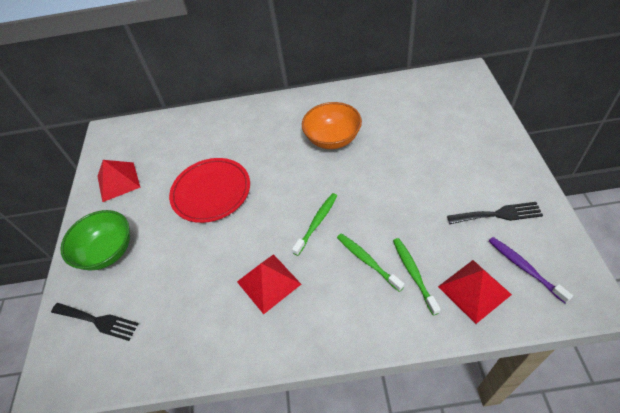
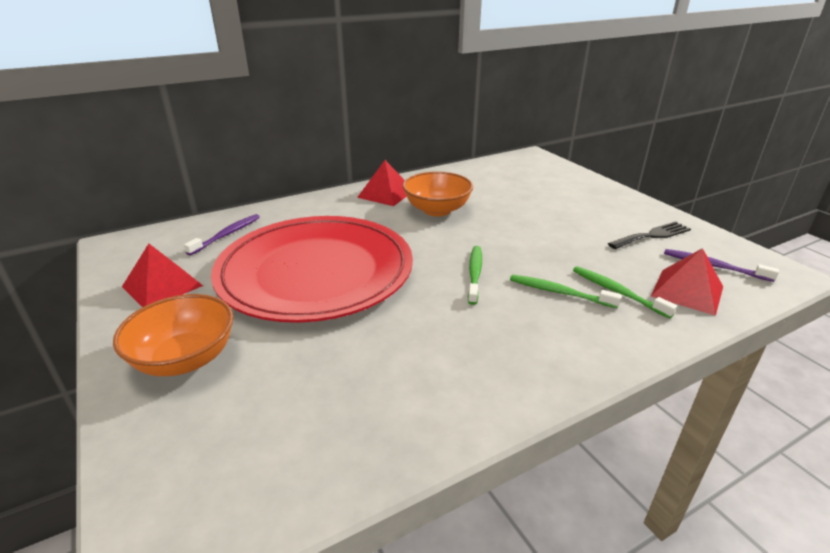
camera: 30 degrees left, 20 degrees down
(98, 321) = (213, 443): black fork -> none
(107, 251) = (185, 359): green bowl -> orange bowl
(173, 137) = (227, 235): none -> purple toothbrush
(211, 192) = (316, 272): red plate -> red plate, size x1.73
(268, 283) = (458, 336): red pyramid -> red pyramid (386, 194)

